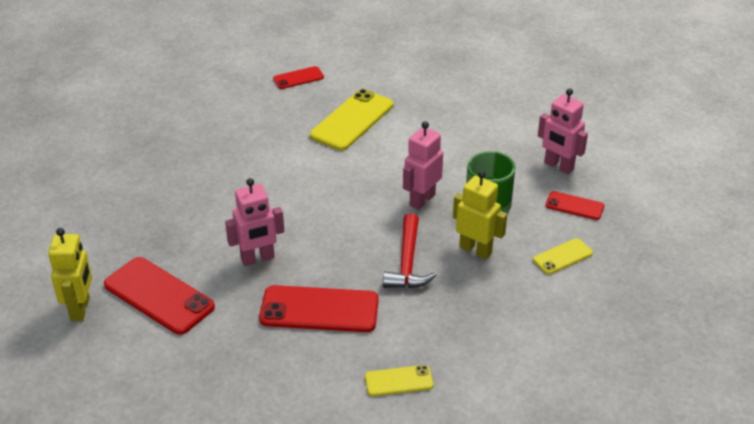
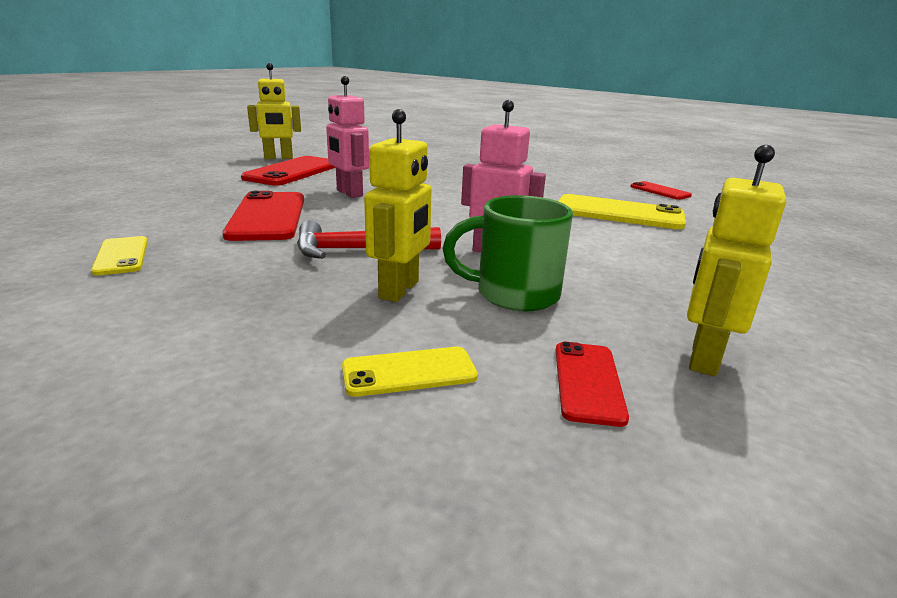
camera: 75 degrees right, 15 degrees down
(558, 166) = (703, 357): pink robot -> yellow robot
(562, 256) = (409, 372): yellow phone -> yellow phone turned 60 degrees counterclockwise

